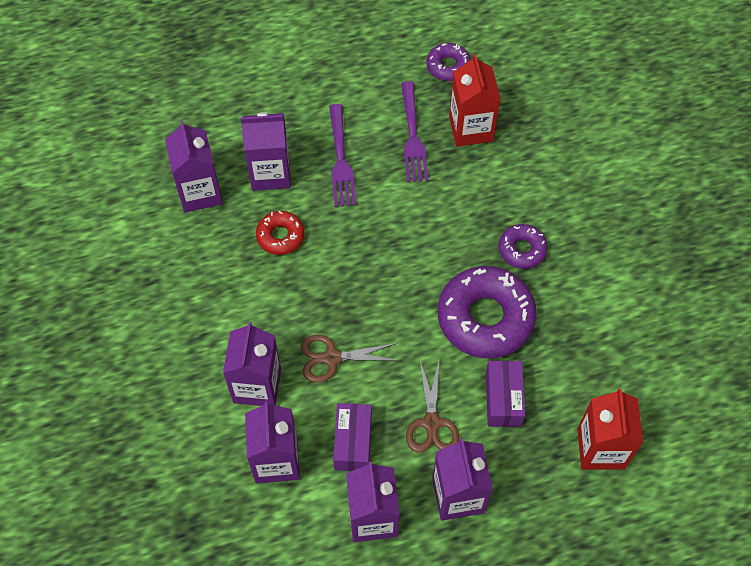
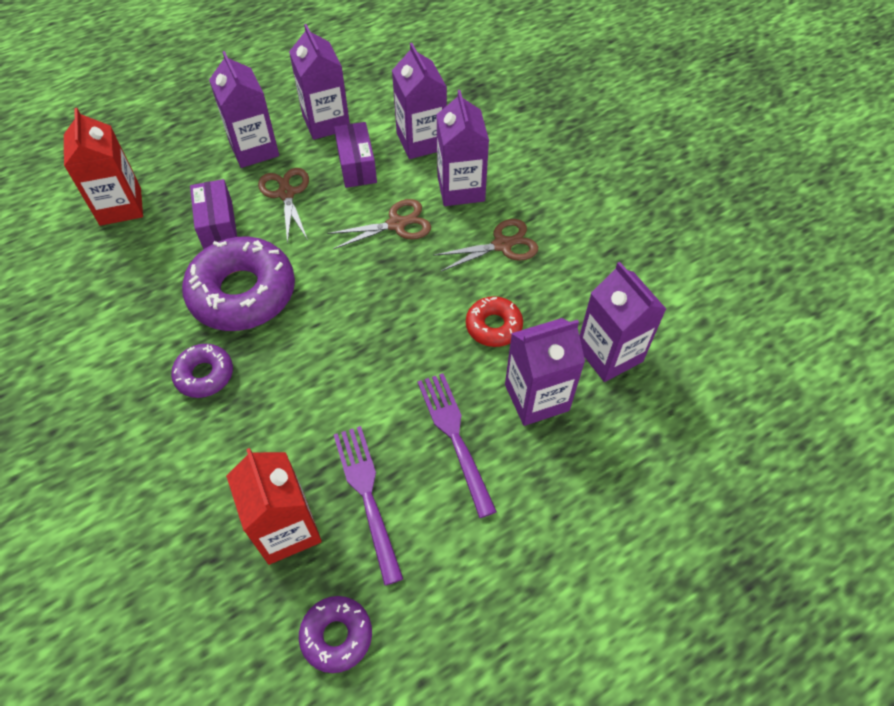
camera: 165 degrees right, 5 degrees down
(242, 311) = (502, 245): none -> brown scissors

